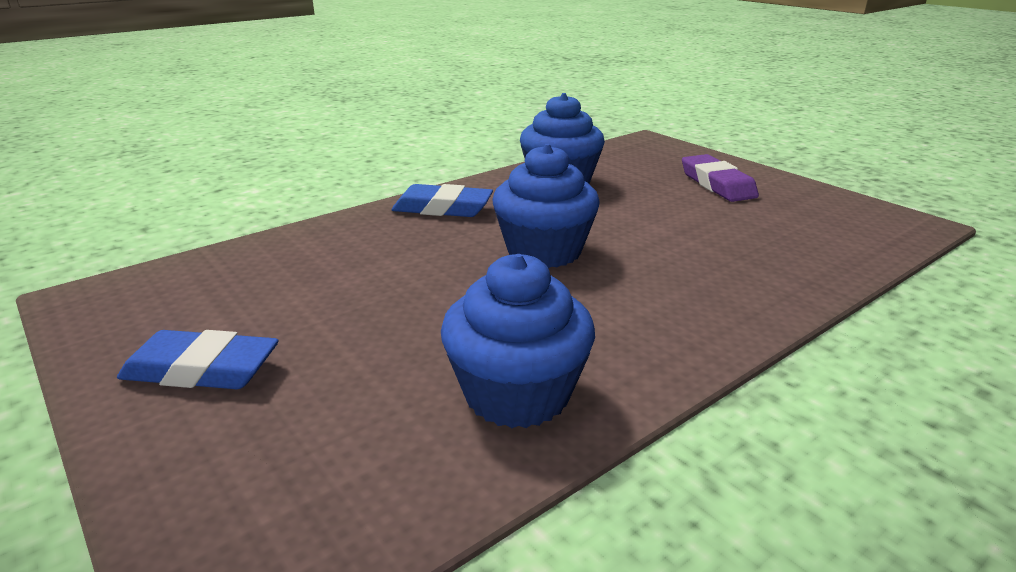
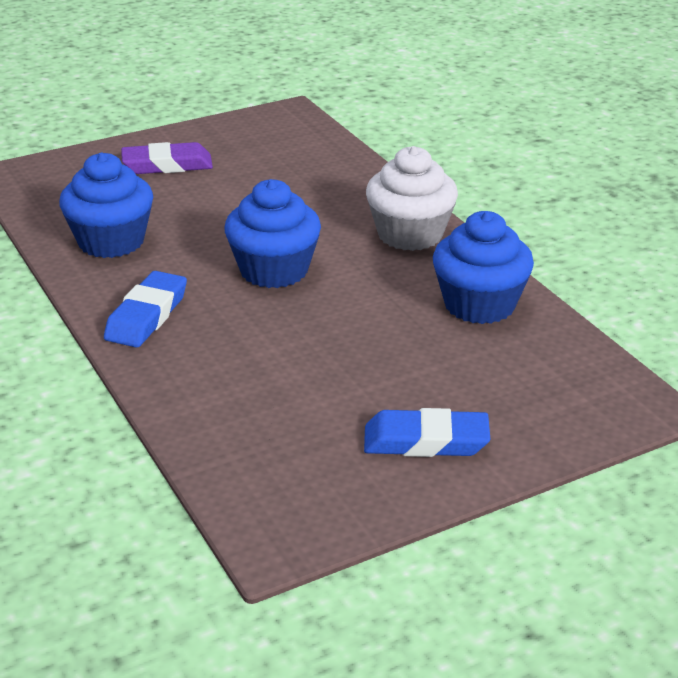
camera: 80 degrees left, 5 degrees up
(201, 369) = (426, 441): blue eraser -> blue eraser turned 75 degrees clockwise
(677, 324) = (410, 234): none -> white cupcake

